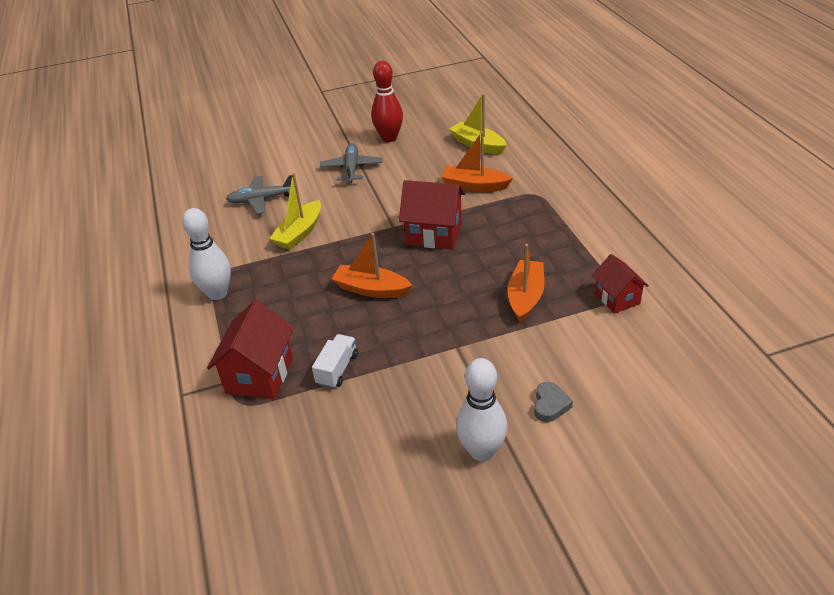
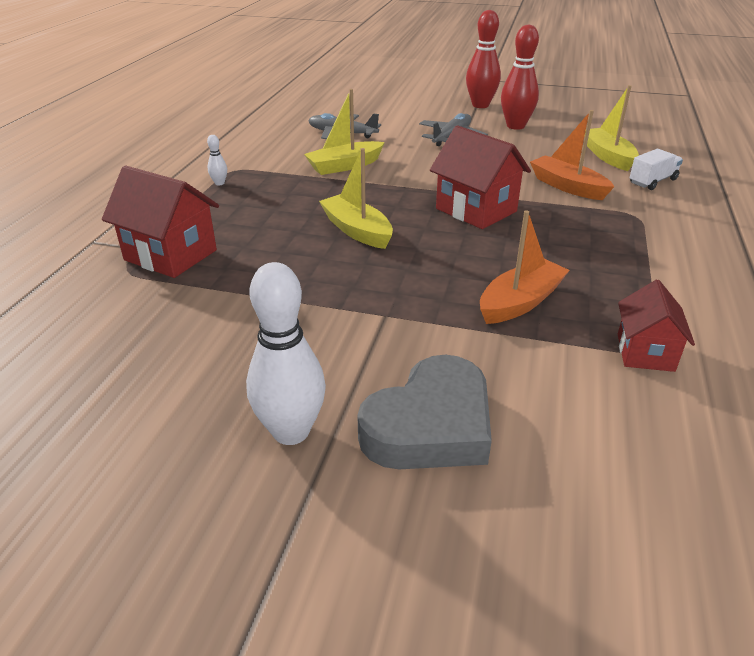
camera: 30 degrees right, 5 degrees down
(217, 293) = (219, 183): white bowling pin -> white bowling pin, size x0.44
(259, 375) = (170, 255): red house -> red house turned 75 degrees clockwise
(337, 369) = (242, 281): white truck -> white truck (652, 181)
(342, 124) = (480, 105): none -> red bowling pin
(371, 289) = (357, 230): orange boat -> yellow boat
(550, 405) = (430, 425): grey heart -> grey heart, size x2.15

